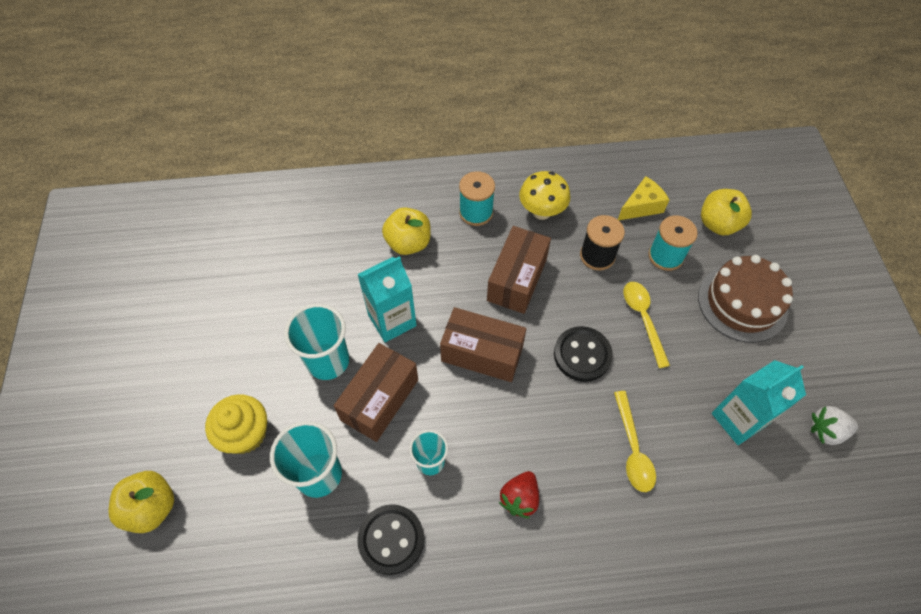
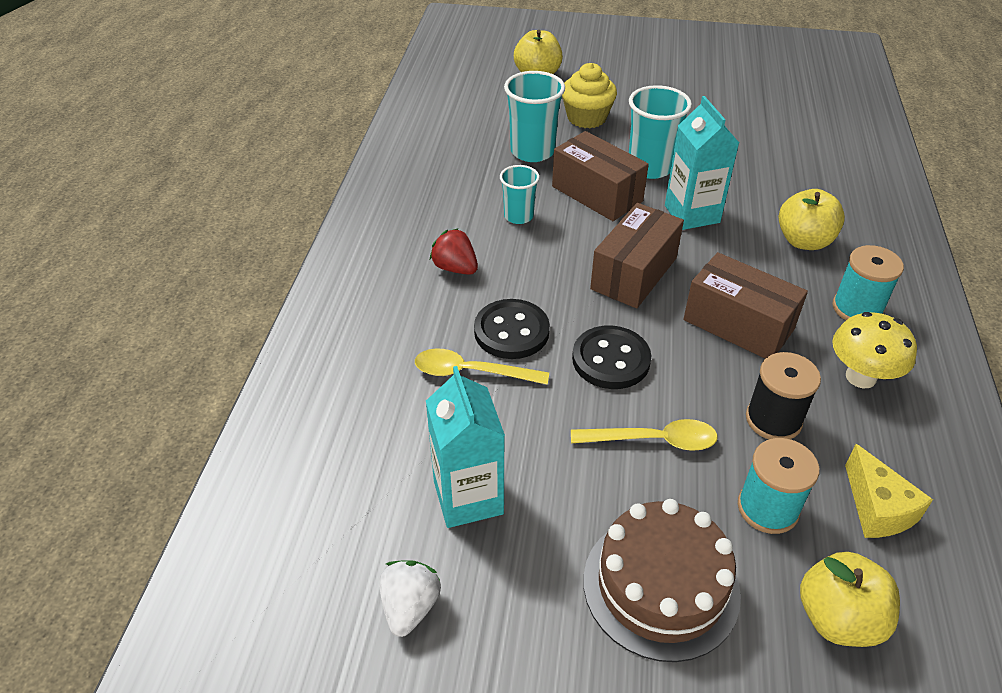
camera: 105 degrees right, 15 degrees down
(391, 539) = (455, 183): black button -> black button (511, 331)

